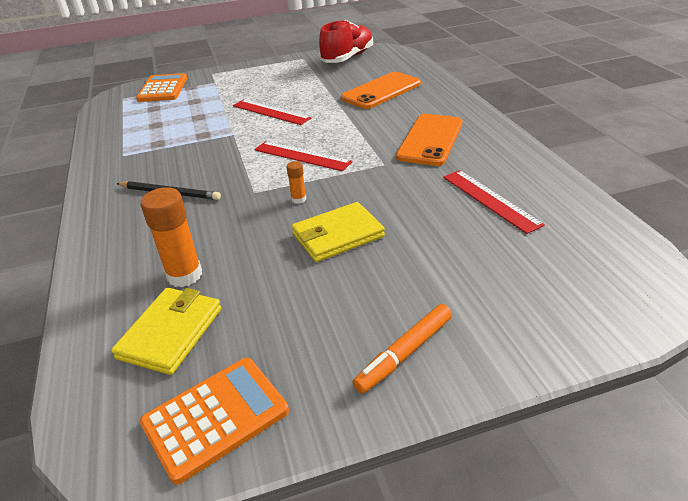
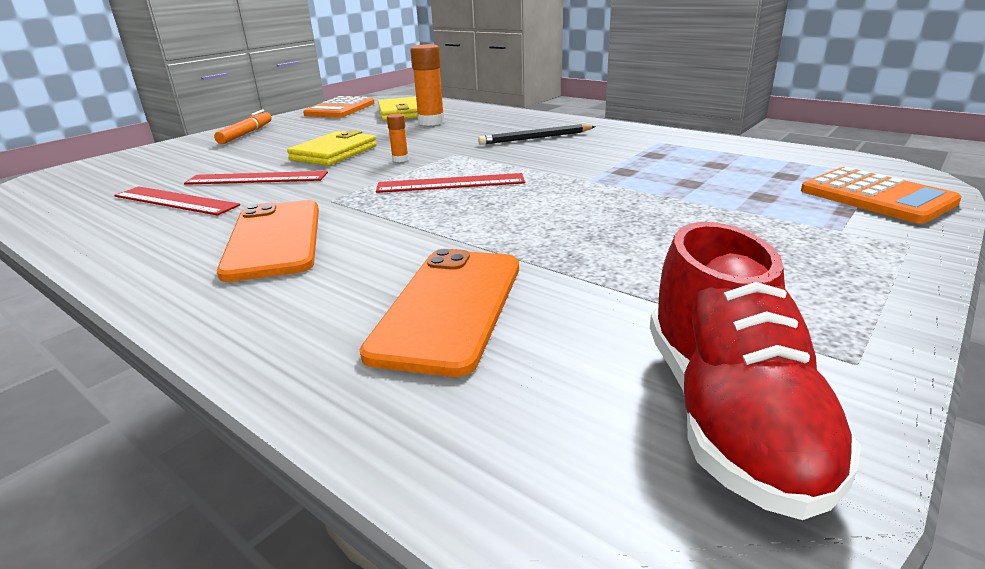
camera: 145 degrees right, 10 degrees down
(271, 112) = (599, 213): red ruler -> red ruler (257, 178)

